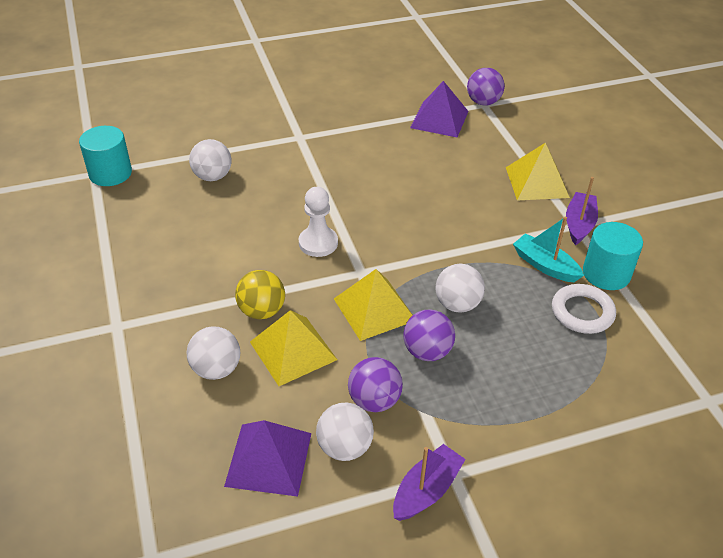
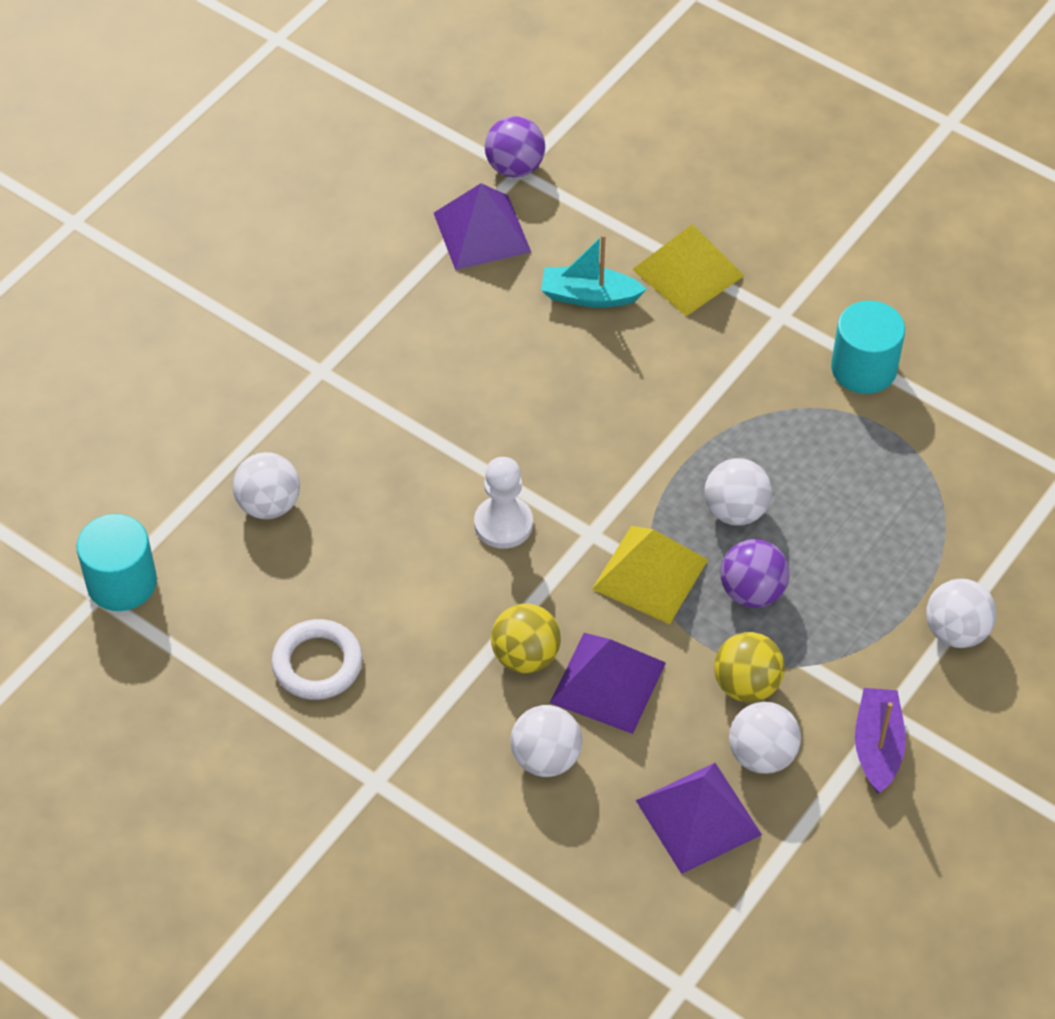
camera: 35 degrees left, 10 degrees up
(293, 350) = (607, 682): yellow pyramid -> purple pyramid
(374, 400) = (746, 685): purple ball -> yellow ball
(545, 265) = (790, 397): turquoise boat -> turquoise boat (589, 296)
(545, 451) = (956, 631): none -> white ball
(579, 224) = (784, 312): purple boat -> none
(582, 312) = (875, 438): white ring -> white ring (317, 664)

